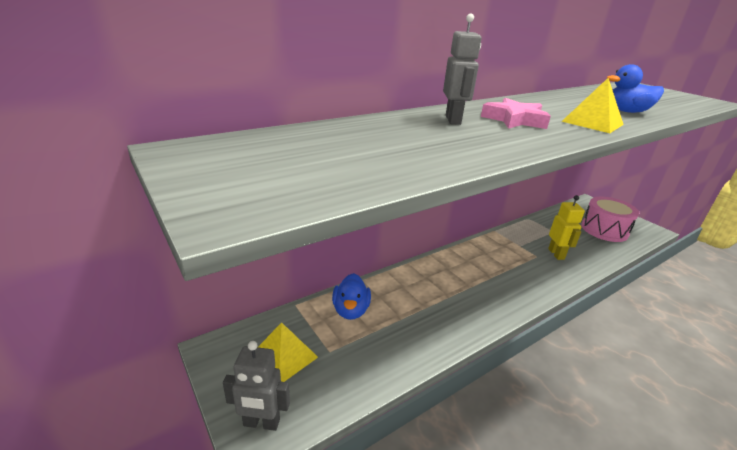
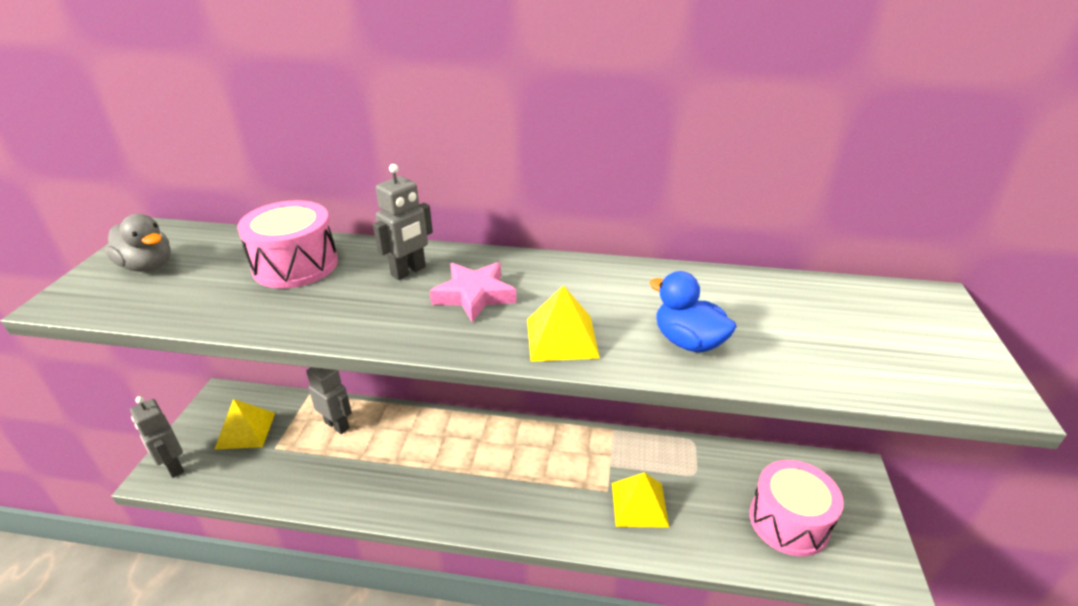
camera: 45 degrees right, 5 degrees up
(247, 168) = (148, 266): none -> grey duck
(351, 310) = (337, 425): blue duck -> grey robot
(376, 135) = (295, 265): none -> pink drum
(556, 254) = (639, 504): yellow robot -> yellow pyramid

